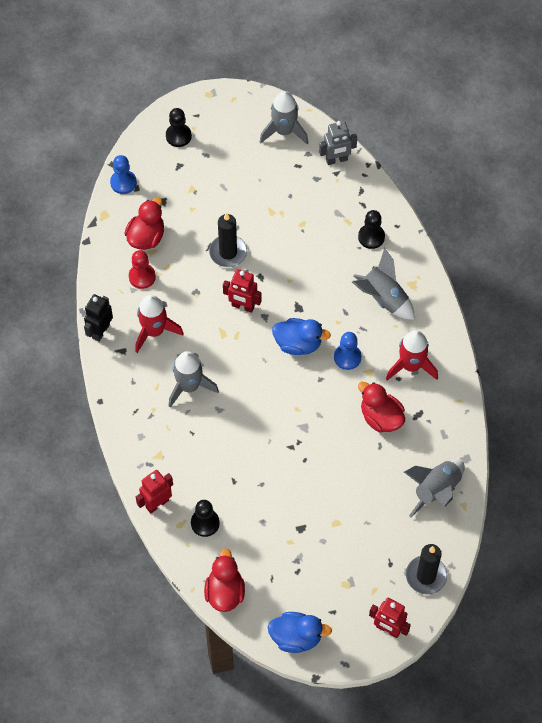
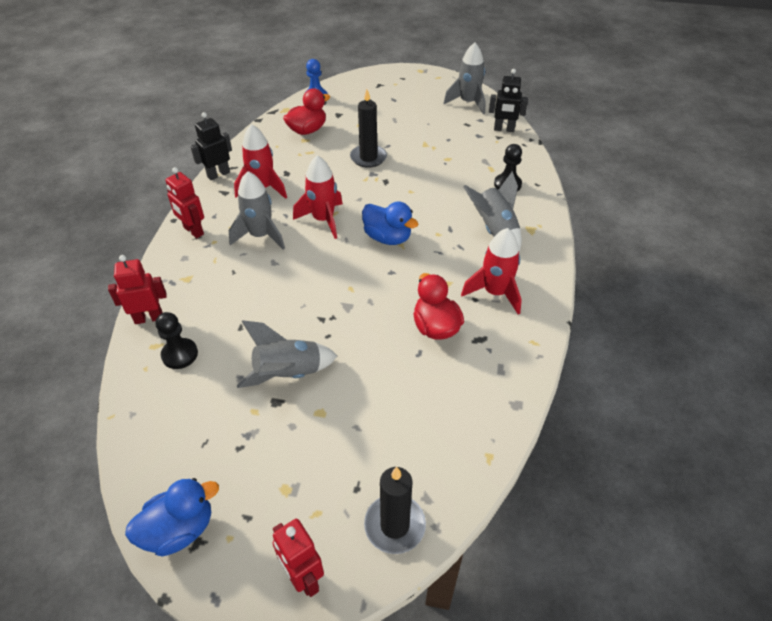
camera: 25 degrees right, 15 degrees down
(142, 277) = (283, 152): red pawn -> none
(178, 136) = (380, 84): black pawn -> none
(225, 592) = (141, 434): red duck -> none
(232, 346) = (323, 220): none -> red rocket
(243, 306) = (355, 195): red robot -> red robot (193, 231)
(296, 637) = (179, 529): blue duck -> blue duck turned 60 degrees counterclockwise
(336, 160) = (504, 129): grey robot -> black robot
(347, 357) = (430, 264): blue pawn -> none
(436, 490) = (461, 425): grey rocket -> grey rocket (288, 374)

